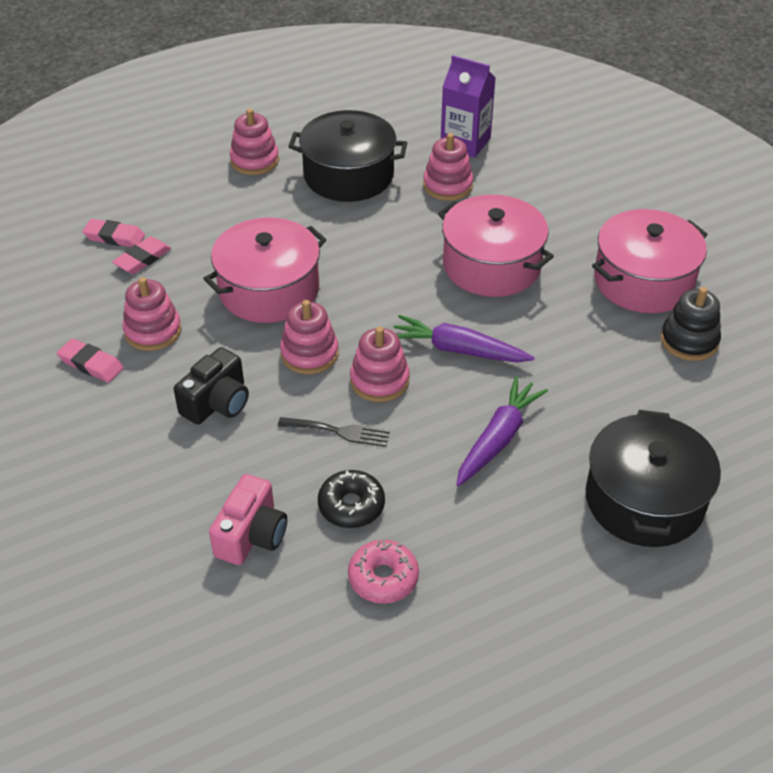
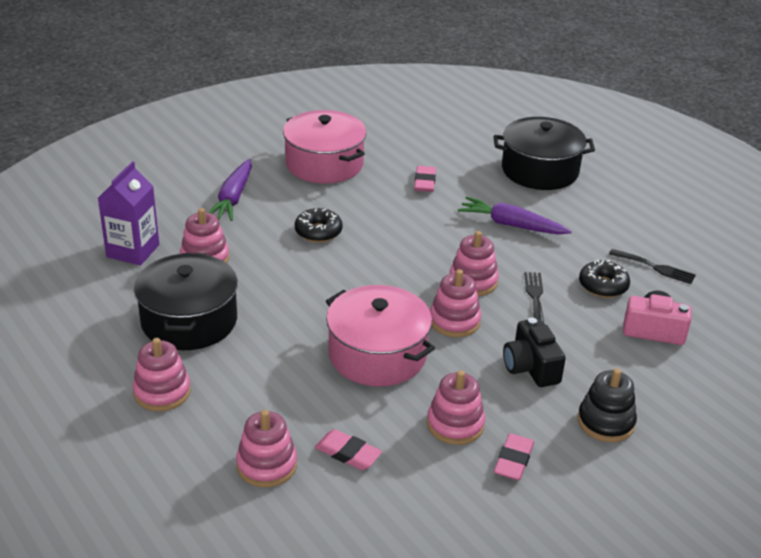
camera: 100 degrees left, 10 degrees down
(114, 237) = (314, 485): pink eraser -> pink eraser (424, 182)
(147, 213) = (267, 465): none -> pink stacking toy
(217, 403) = (531, 367): black camera -> black camera turned 135 degrees counterclockwise
(383, 578) = (655, 267): pink donut -> black fork
(458, 350) = (426, 245): purple carrot -> purple carrot (233, 198)
(491, 265) = (318, 232): pink pot -> black donut
(689, 341) = (386, 149): black stacking toy -> black stacking toy (605, 422)

